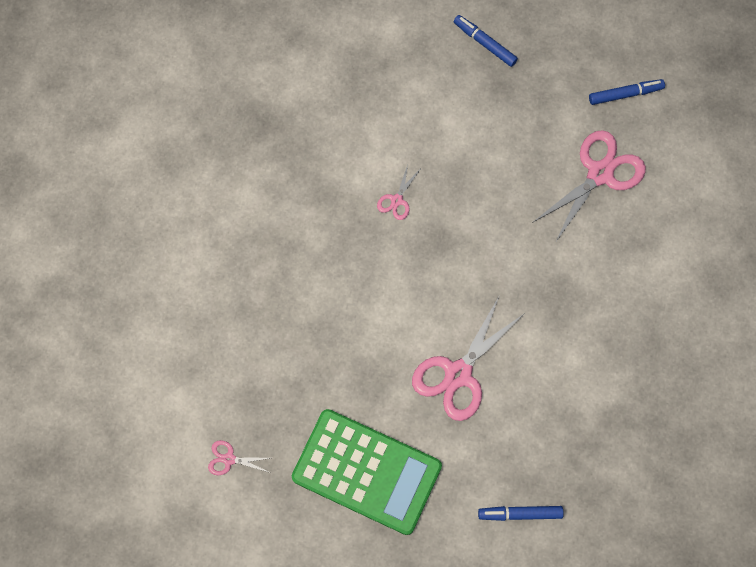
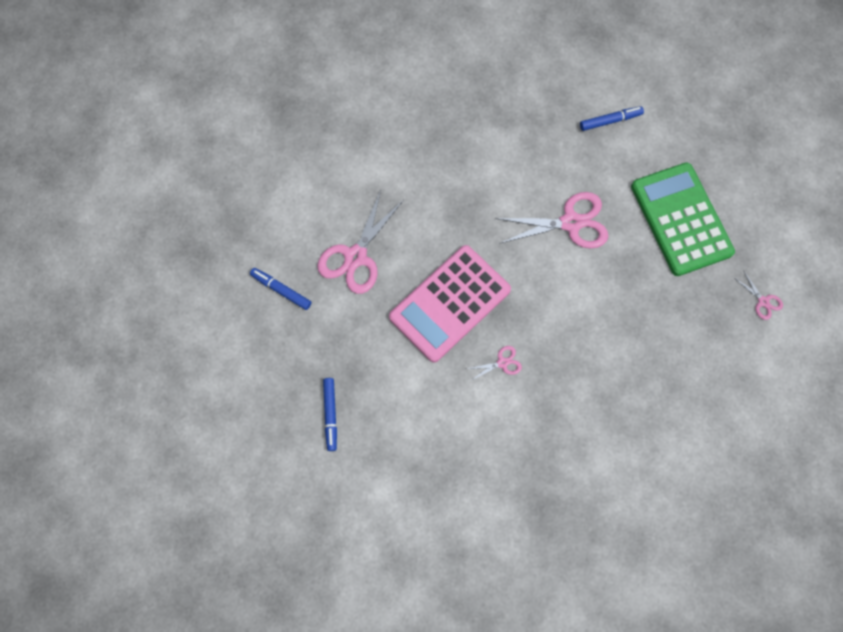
camera: 135 degrees left, 0 degrees up
(486, 208) = (450, 303): none -> pink calculator
(520, 513) = (610, 121): blue marker -> blue marker turned 60 degrees counterclockwise
(600, 174) = (355, 257): pink scissors -> pink scissors turned 60 degrees counterclockwise

